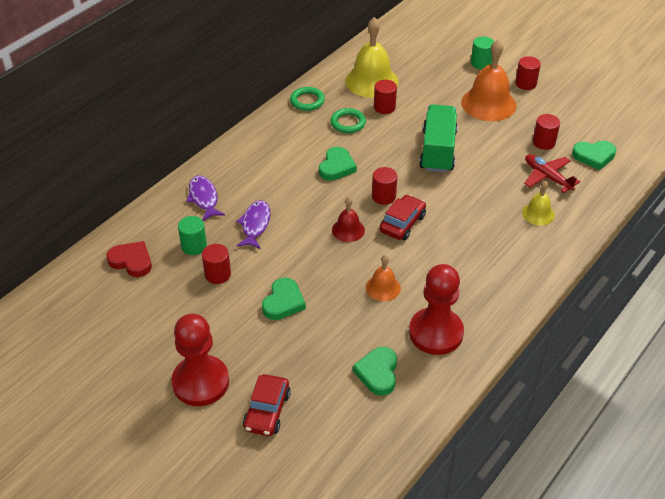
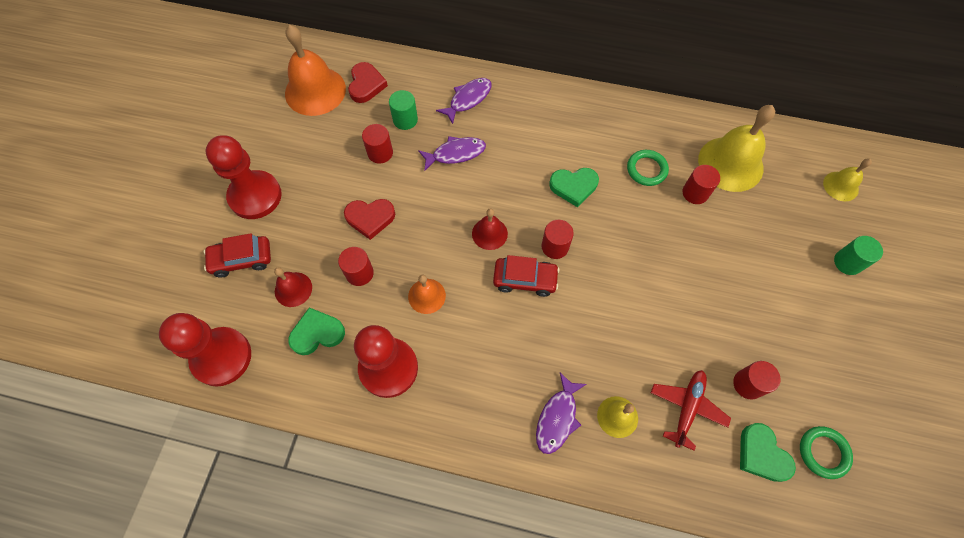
camera: 65 degrees right, 20 degrees up
(283, 302) = (370, 218): green heart -> red heart
(307, 101) = (656, 120): green ring -> green ring (823, 452)
(323, 379) = (293, 289): none -> red bell
(363, 453) = (222, 357): none -> red pawn
(423, 41) = (840, 186): none -> yellow bell
(438, 151) = (657, 272): green truck -> none
(488, 103) = (777, 297): orange bell -> orange bell (315, 91)
(525, 83) = (846, 327): red cylinder -> red cylinder (359, 273)
(525, 245) = (557, 418): none -> purple fish

